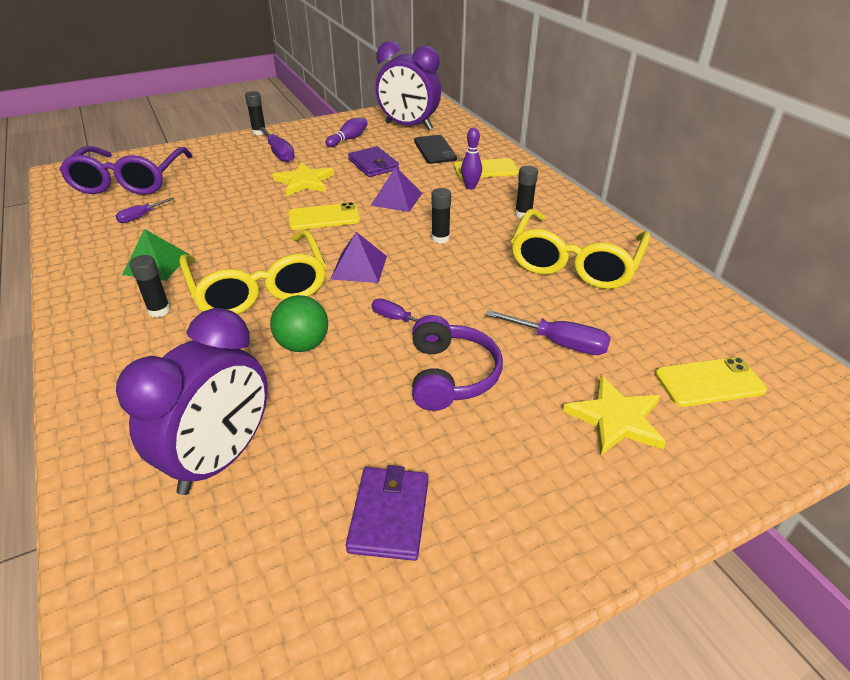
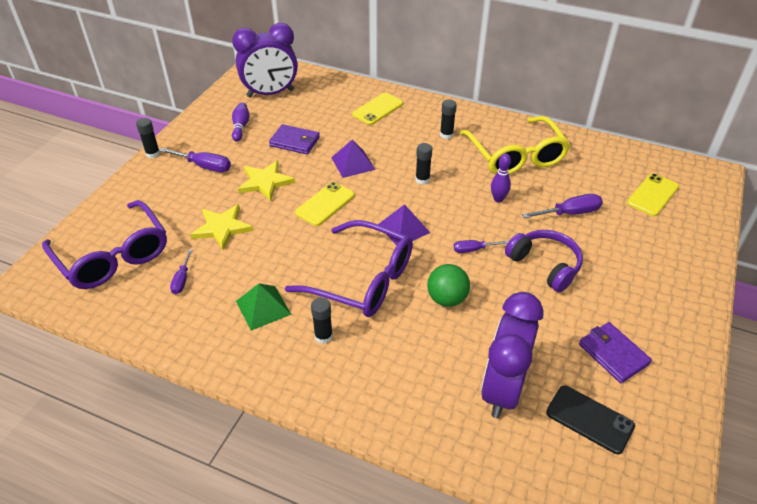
camera: 40 degrees left, 5 degrees up
(221, 459) = (502, 389): purple clock -> purple clock turned 150 degrees counterclockwise
(259, 287) = (362, 280): yellow glasses -> purple glasses
(435, 150) = (320, 107): black phone -> black phone (589, 419)
(470, 187) = (387, 129): purple bowling pin -> purple bowling pin (498, 199)
(616, 419) = (640, 240): yellow star -> yellow star (222, 228)

